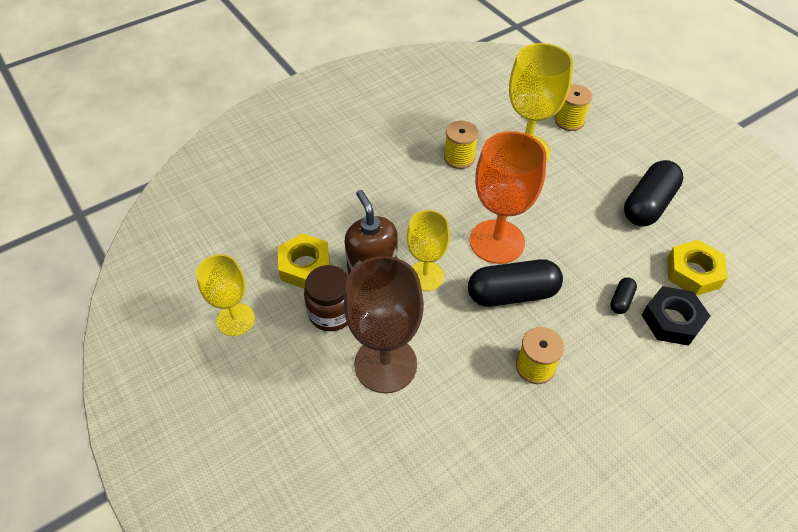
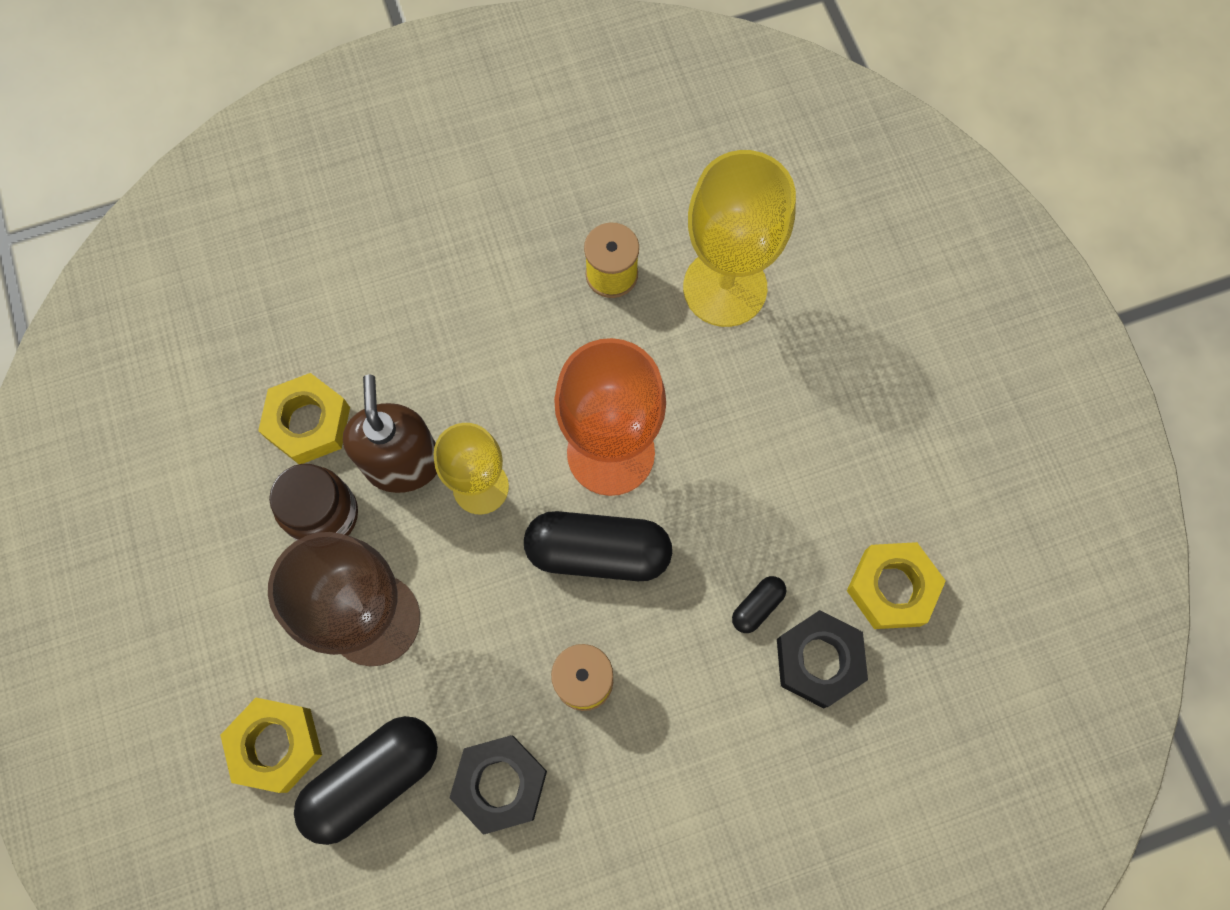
camera: 15 degrees right, 20 degrees up
(235, 319) = (186, 490): yellow goblet -> none
(344, 458) = (276, 745): none -> yellow nut
(507, 442) = (500, 784): none -> black nut
(569, 121) = (826, 240): yellow spool -> none
(648, 204) = (881, 444): black capsule -> black capsule (373, 779)

